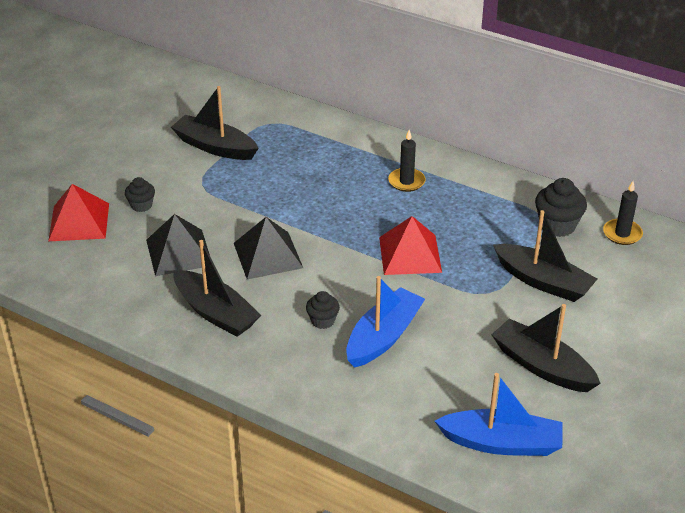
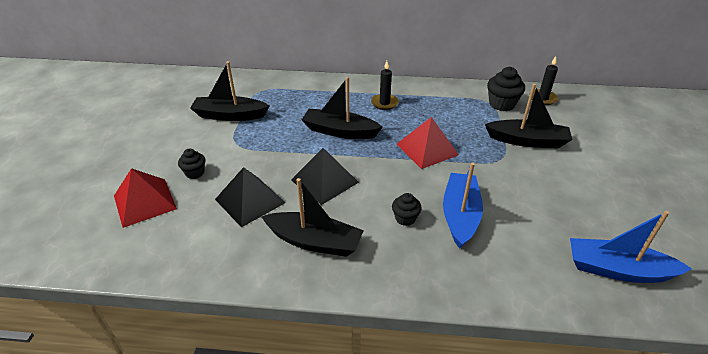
camera: 25 degrees left, 0 degrees up
(502, 443) = (617, 270): blue boat -> blue boat turned 150 degrees counterclockwise
(542, 366) = (583, 199): black boat -> black boat (339, 131)

